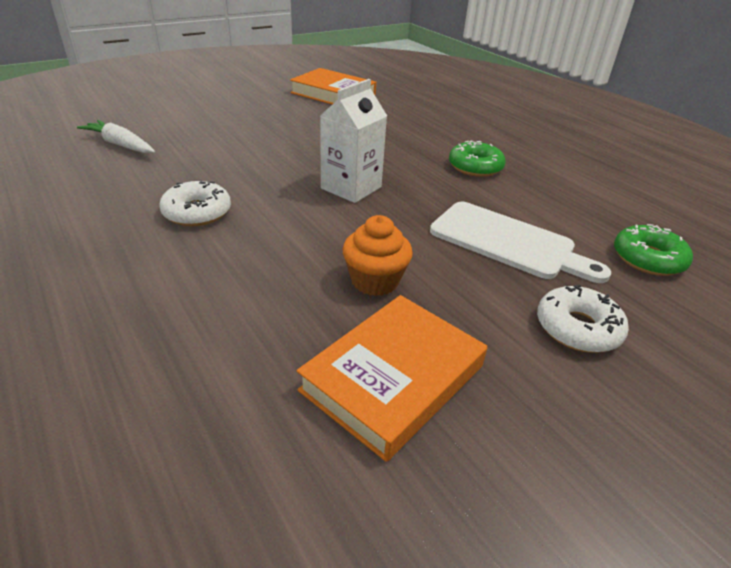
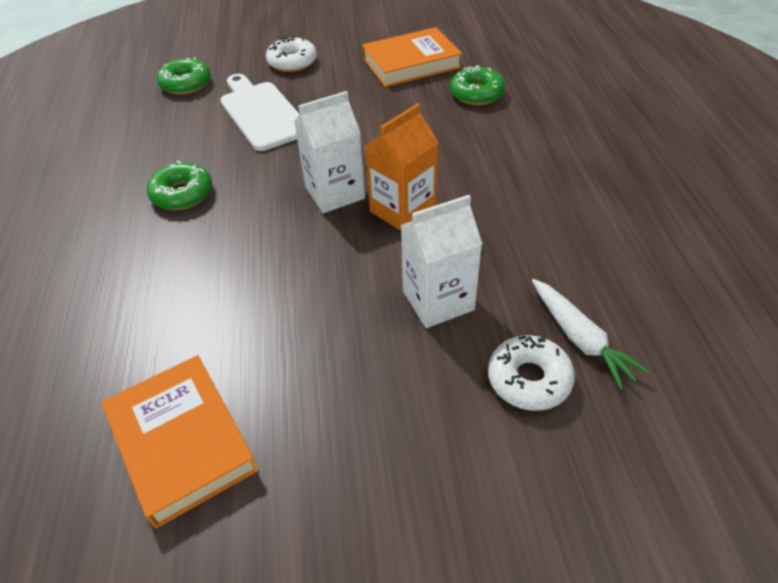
camera: 150 degrees left, 10 degrees up
(197, 212) = (493, 193): white donut -> white donut (529, 379)
(226, 146) = (438, 300): none -> white carton
(250, 336) = (476, 93): none -> green donut
(280, 186) = (402, 210): none -> orange carton
(375, 281) = (383, 107): orange cupcake -> none

